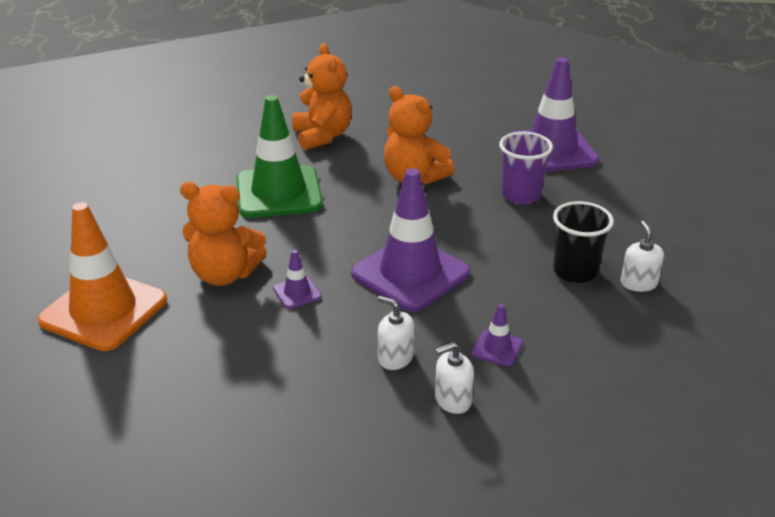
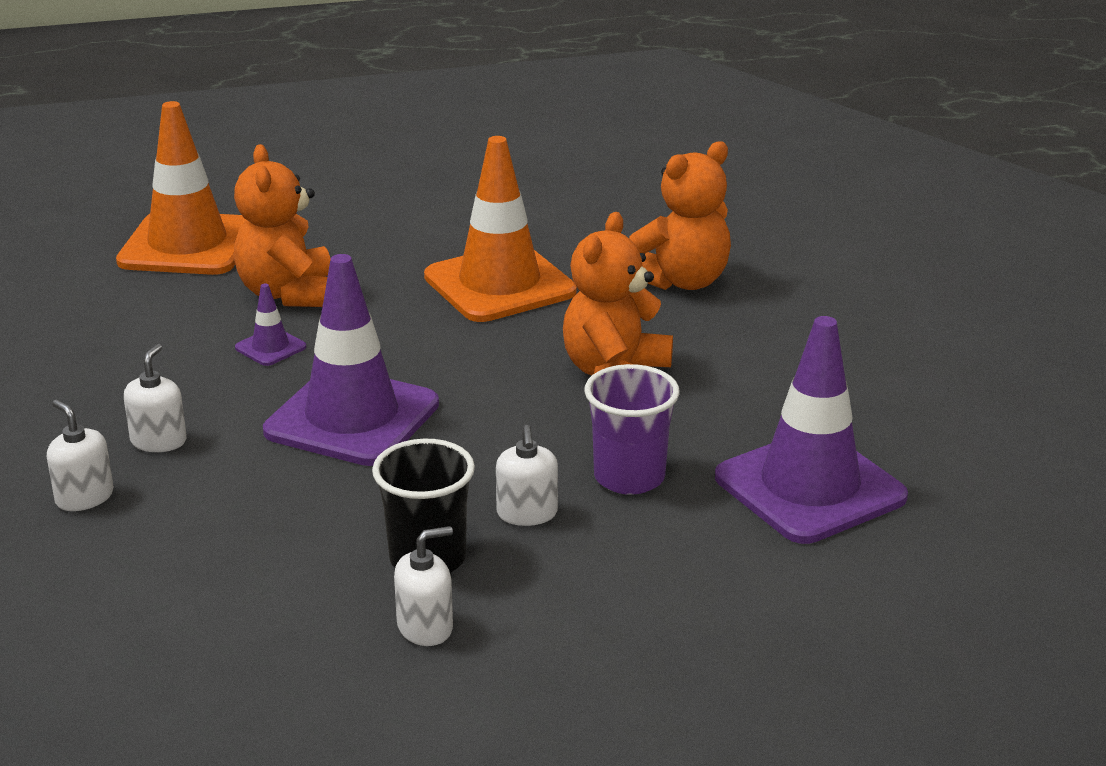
camera: 70 degrees right, 5 degrees down
(279, 192) = (499, 284): green traffic cone -> orange traffic cone
(497, 348) = (203, 515): purple traffic cone -> none
(542, 232) = (527, 513): none -> white soap dispenser

